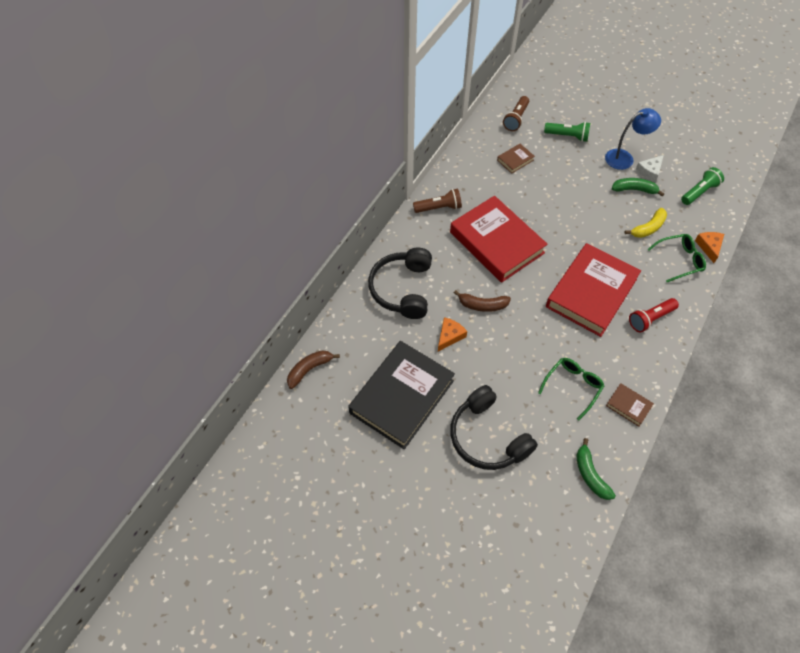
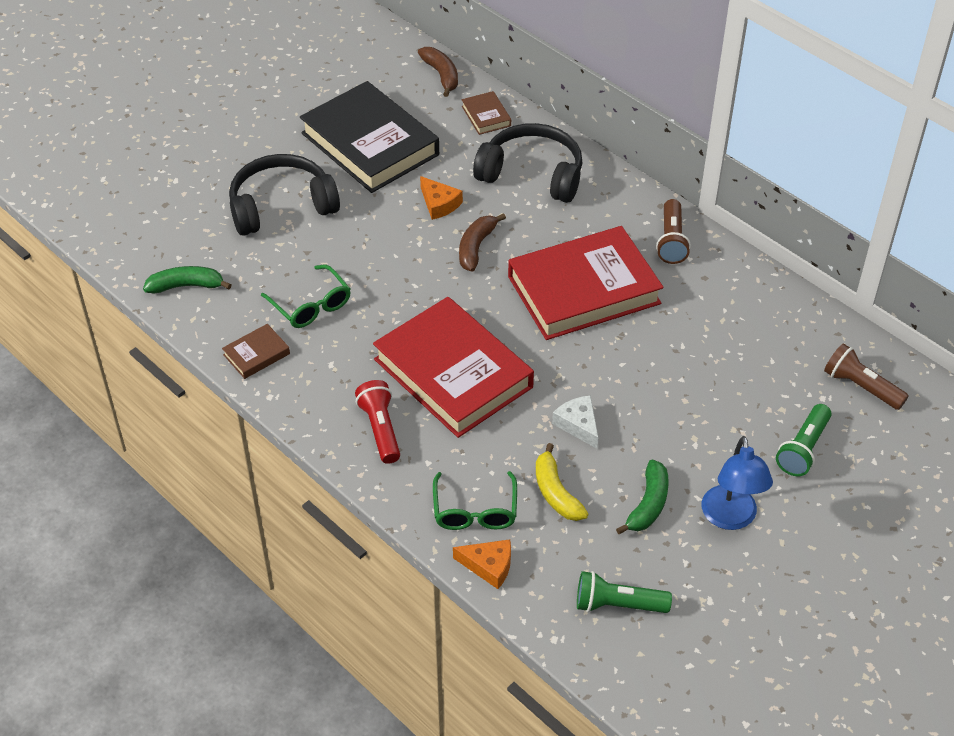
camera: 105 degrees right, 10 degrees down
(515, 160) = (756, 358): brown book -> brown book (486, 116)
(649, 171) = (688, 545): white cheese -> white cheese (578, 425)
(699, 192) = (617, 605): green flashlight -> green flashlight turned 120 degrees clockwise

